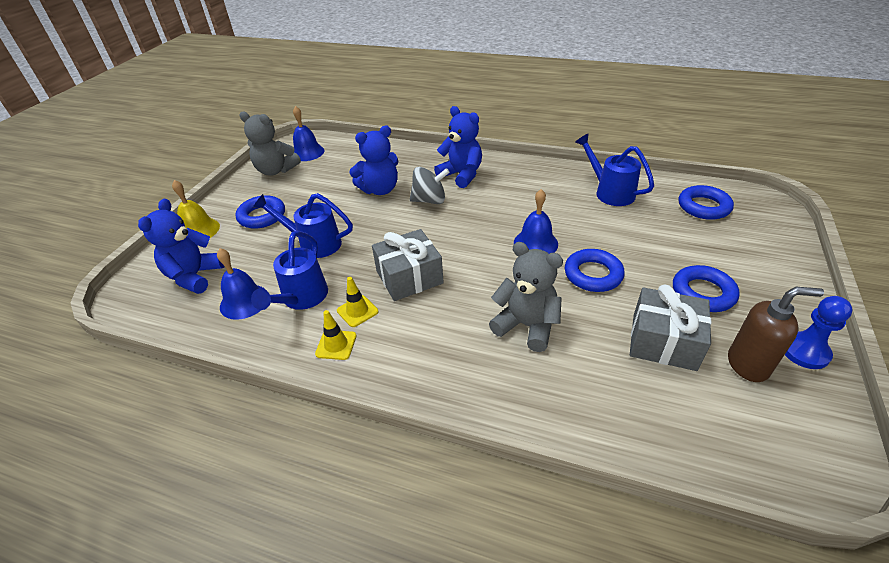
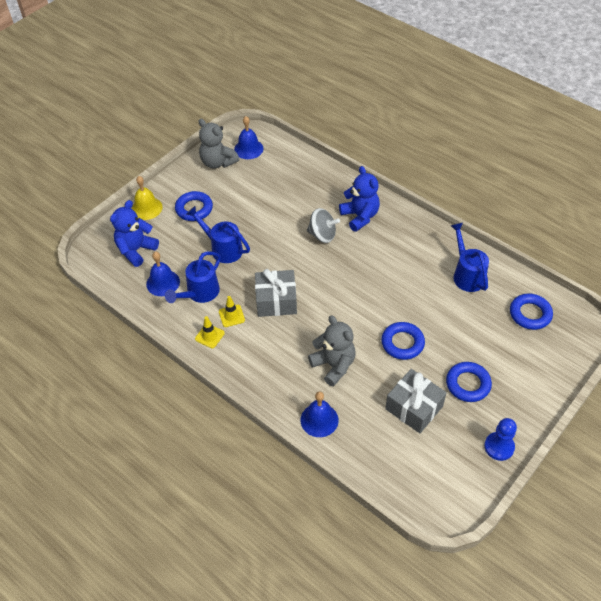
camera: 20 degrees right, 10 degrees up
(380, 189) = (289, 211): blue teddy bear -> none
(535, 243) = (379, 303): blue bell -> blue bell (319, 420)
(748, 365) = (455, 441): brown soap dispenser -> none

